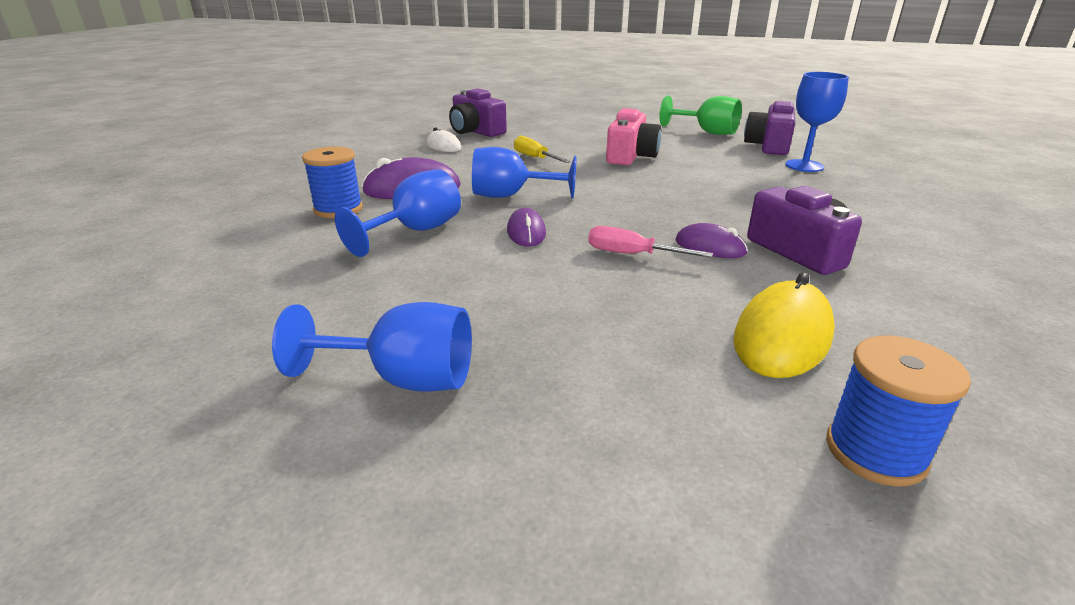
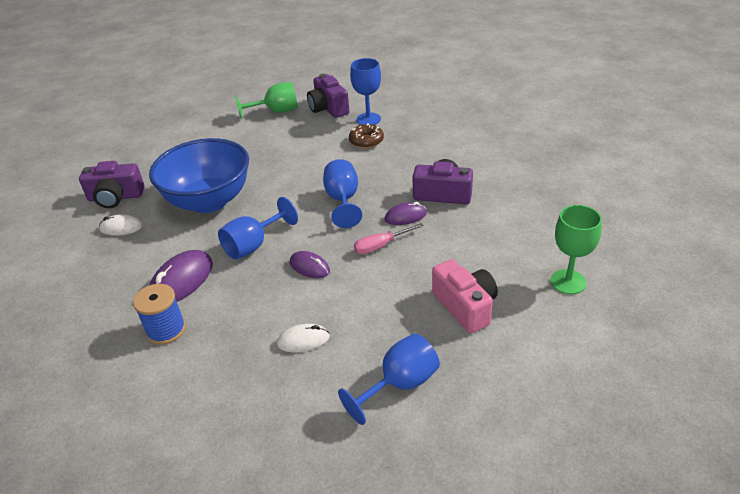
camera: 45 degrees left, 10 degrees up
(406, 277) = (303, 340): none -> white mouse
(415, 231) = (249, 310): blue goblet -> blue goblet (343, 200)
(534, 158) = (209, 201): yellow screwdriver -> blue bowl
(631, 156) = (266, 164): pink camera -> pink camera (465, 306)
(771, 178) = (366, 141): none -> brown donut
(782, 337) = (492, 251): yellow mouse -> none
(875, 452) = (568, 282): blue spool -> green goblet

